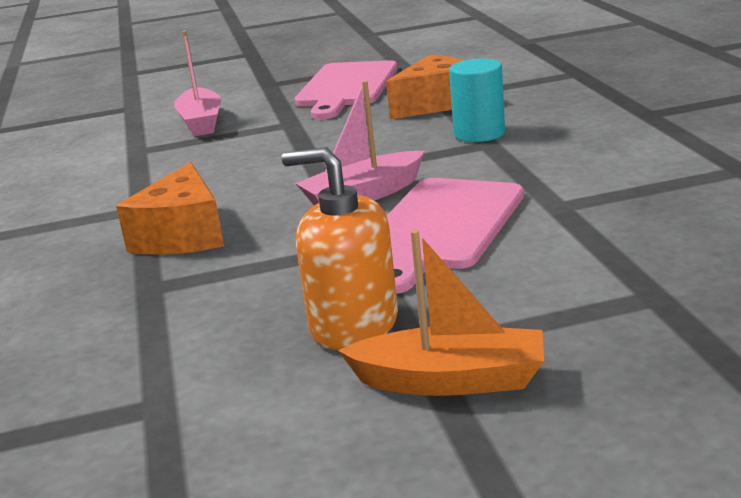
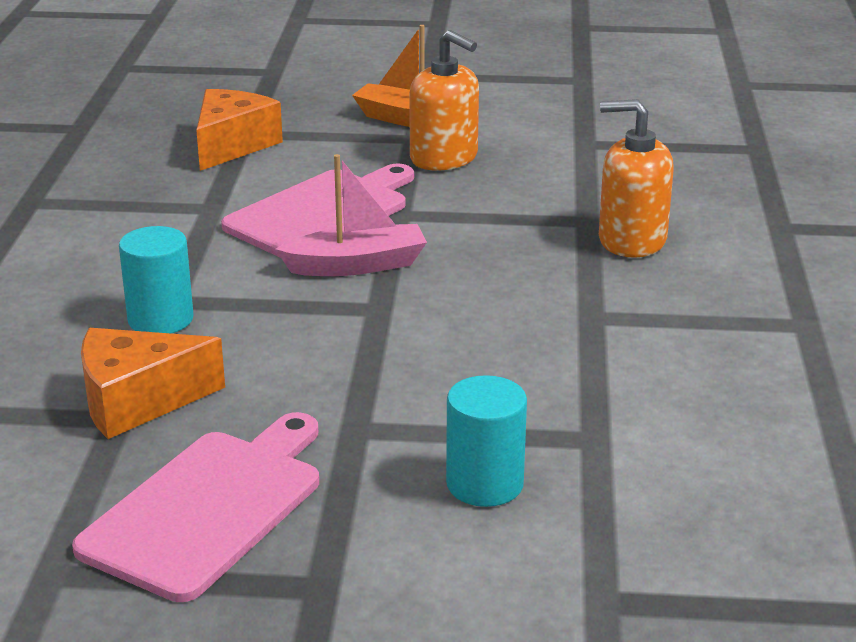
camera: 165 degrees left, 5 degrees up
(100, 277) = (631, 240): none -> orange soap dispenser
(183, 235) = (550, 266): orange cheese -> orange cheese (232, 145)
(201, 122) = (484, 484): pink boat -> turquoise cylinder

